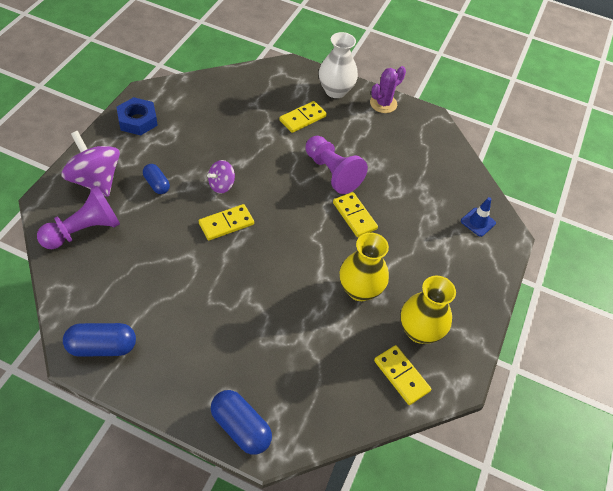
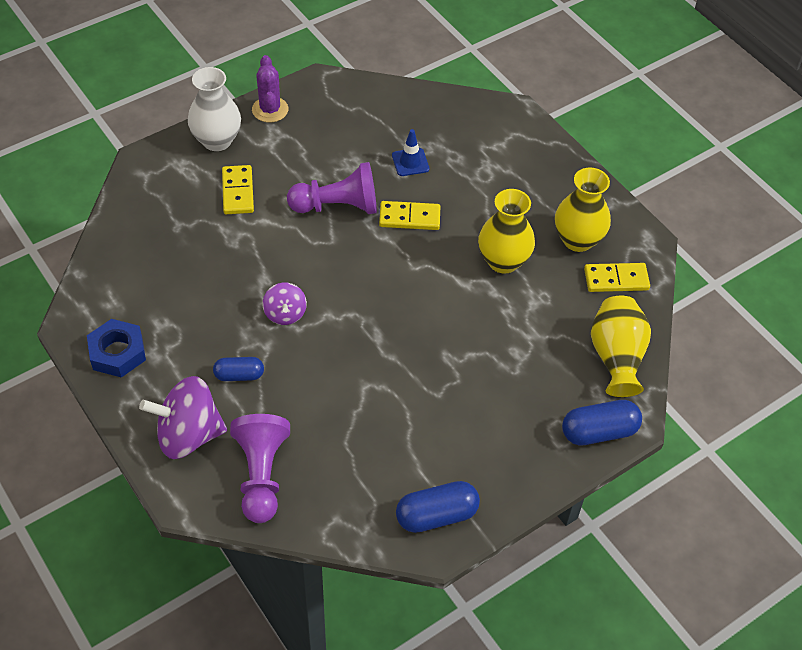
camera: 55 degrees left, 0 degrees up
(102, 347) = (436, 515): blue capsule -> blue capsule turned 45 degrees clockwise
(226, 224) = (344, 334): yellow domino -> none
(323, 409) = (616, 357): none -> yellow vase
(478, 222) = (484, 125): blue traffic cone -> blue traffic cone (410, 162)

